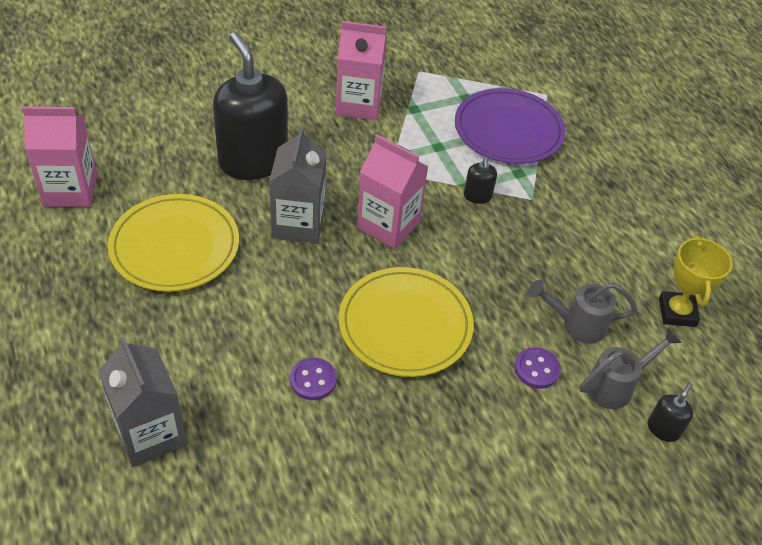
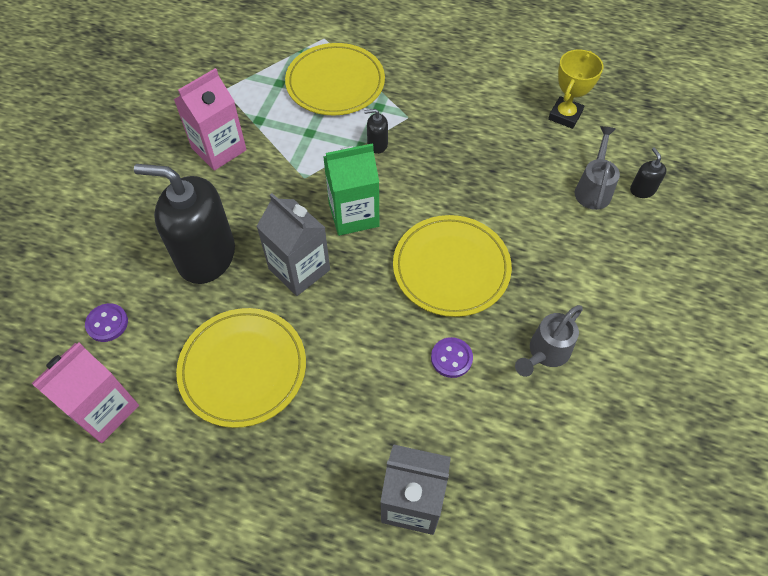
camera: 45 degrees left, 10 degrees up
(388, 225) = (353, 214): pink carton -> green carton
(477, 196) = (377, 144): black soap dispenser -> black soap dispenser turned 135 degrees clockwise
(508, 130) = (335, 83): purple plate -> yellow plate
(536, 369) = (548, 220): purple button -> purple button (107, 323)
(576, 324) = (531, 173): grey watering can -> grey watering can (545, 353)
(677, 312) = (565, 115): yellow trophy -> yellow trophy turned 75 degrees clockwise

